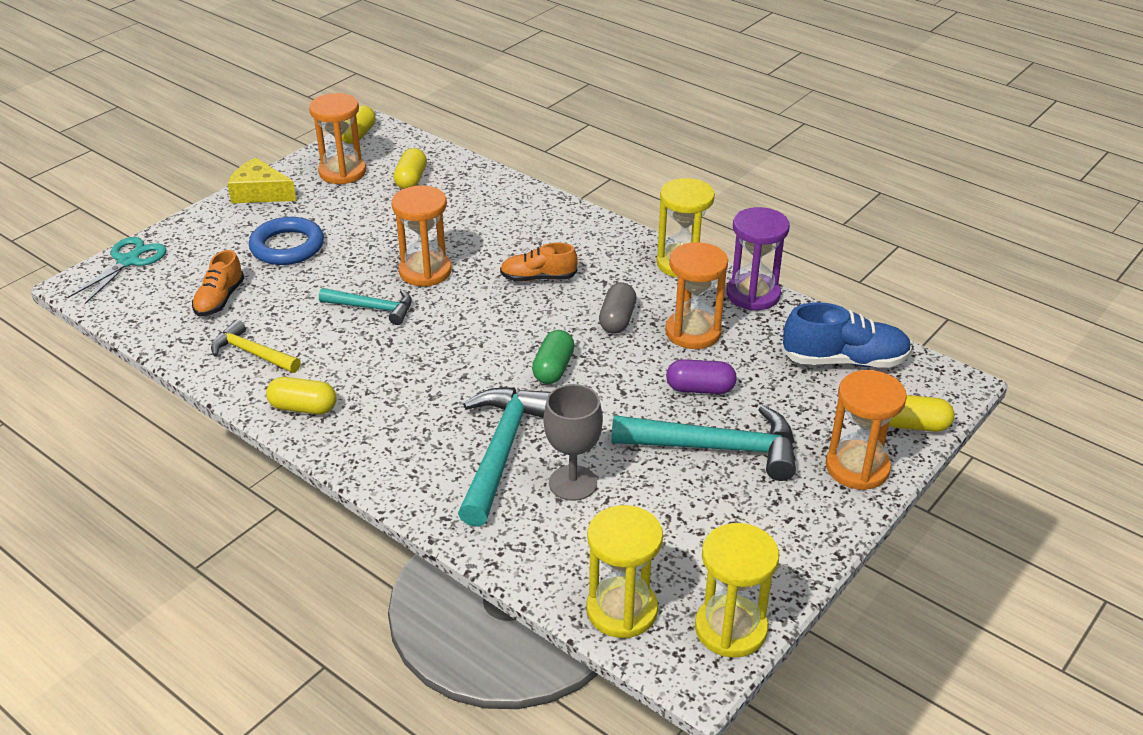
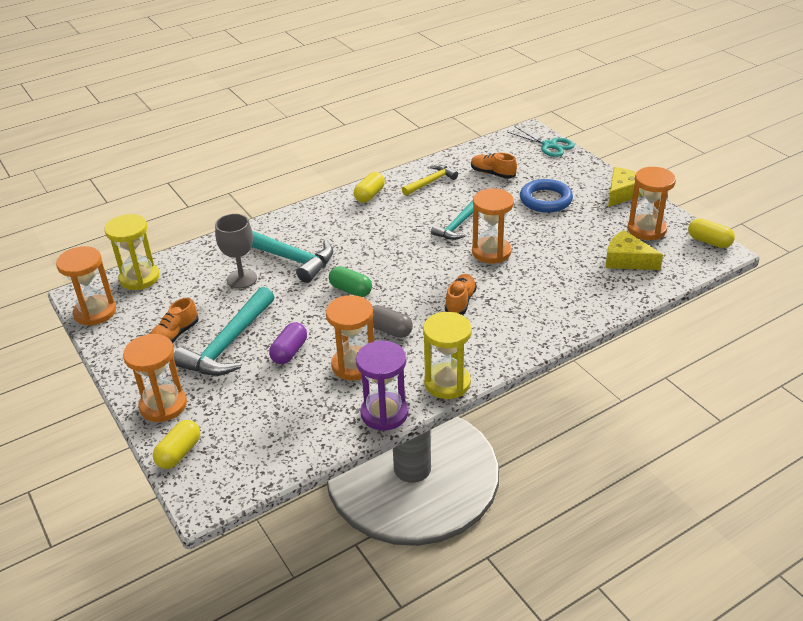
camera: 110 degrees right, 0 degrees up
(411, 180) = (626, 260): yellow capsule -> yellow cheese
(730, 629) = (95, 312): yellow hourglass -> orange hourglass
(731, 509) = (174, 336): none -> orange shoe
(844, 360) = (272, 440): blue shoe -> none

